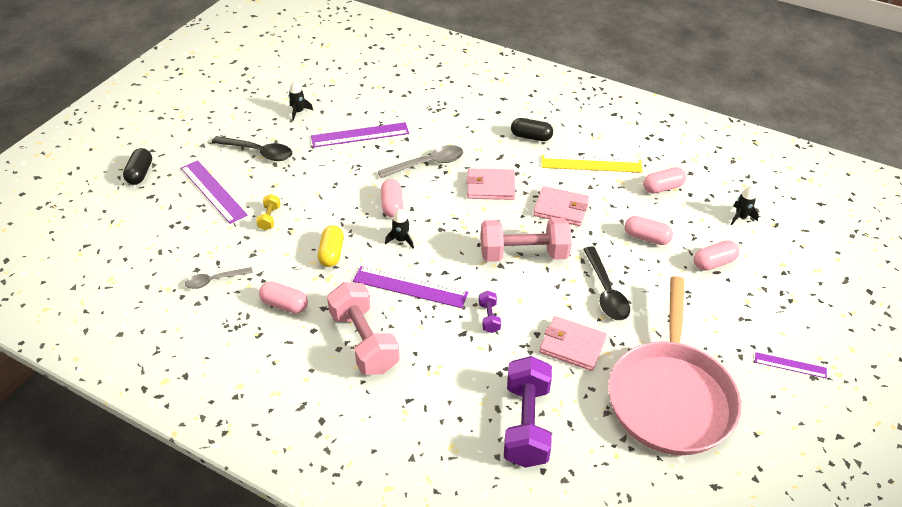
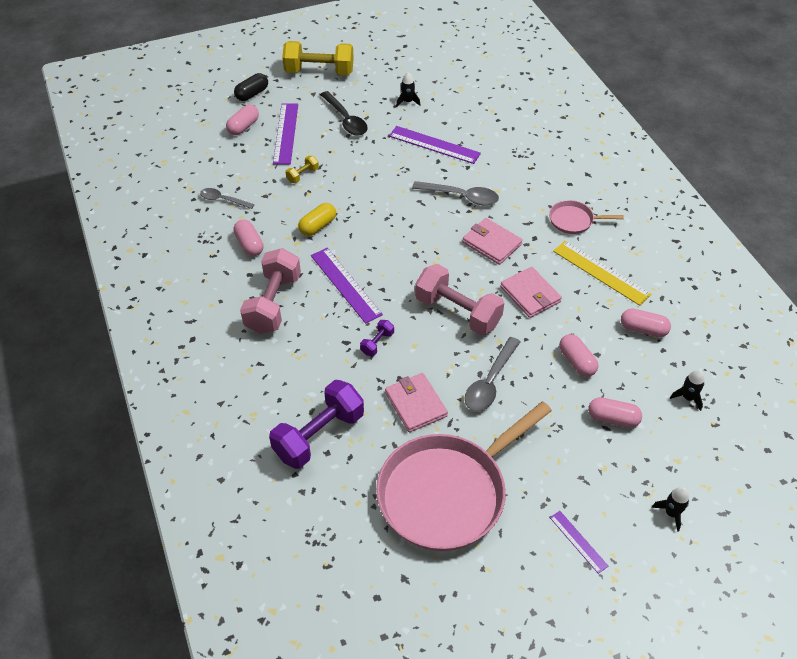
camera: 40 degrees right, 5 degrees up
(188, 124) = (319, 71): none -> yellow dumbbell
(392, 205) = (399, 215): pink capsule -> pink capsule (243, 127)
(401, 240) = (377, 245): black rocket -> black rocket (671, 513)
(531, 137) = (574, 220): black capsule -> pink pan
(606, 291) = (490, 382): black spoon -> grey spoon

